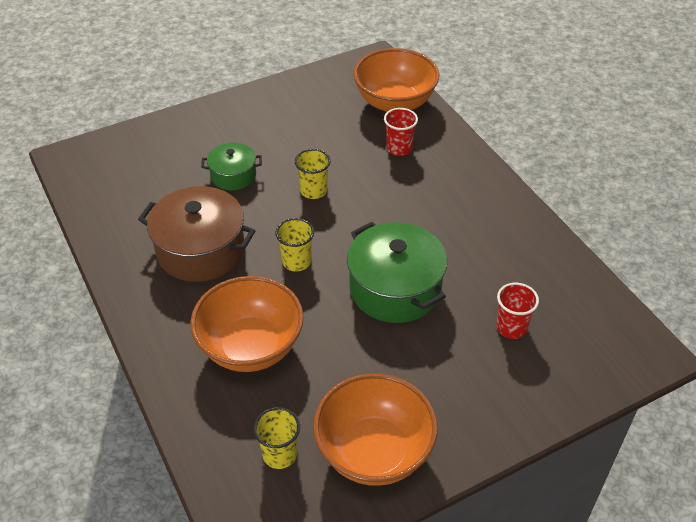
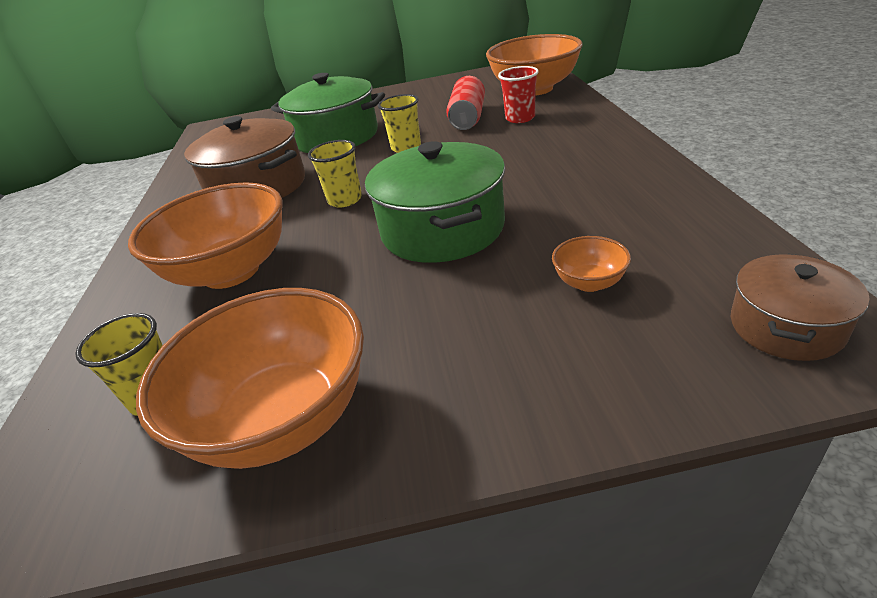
camera: 25 degrees right, 10 degrees down
(233, 175) = (336, 137): green pot -> green pot, size x1.78
(351, 147) = (467, 118): none -> red can
(511, 327) = (589, 282): red cup -> orange bowl
(619, 346) = (786, 326): none -> brown pot

